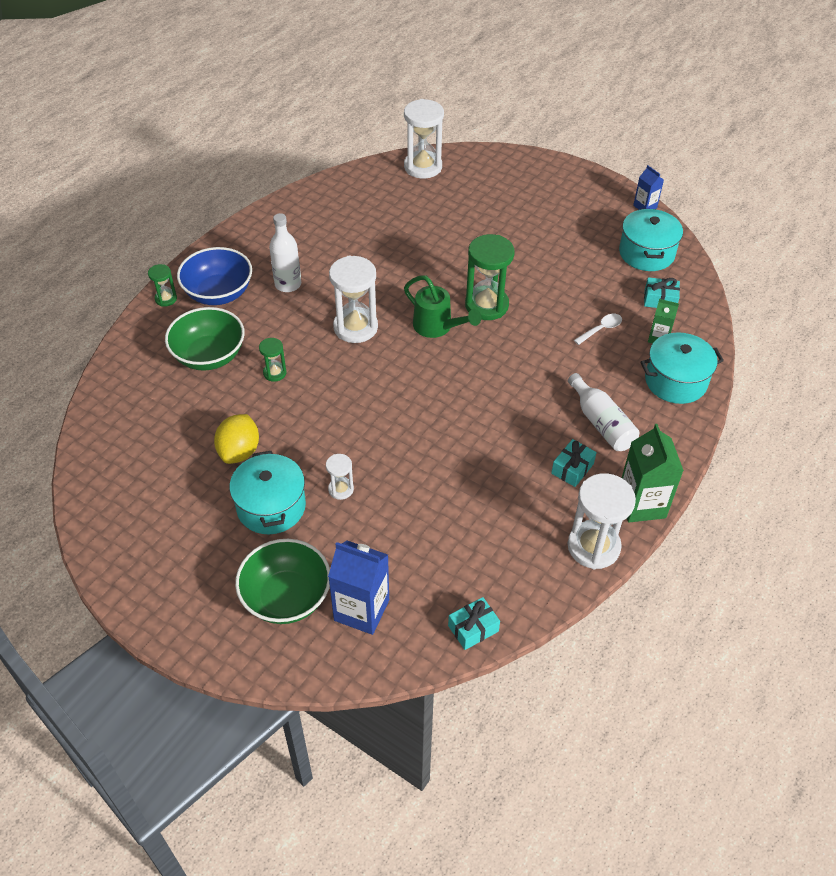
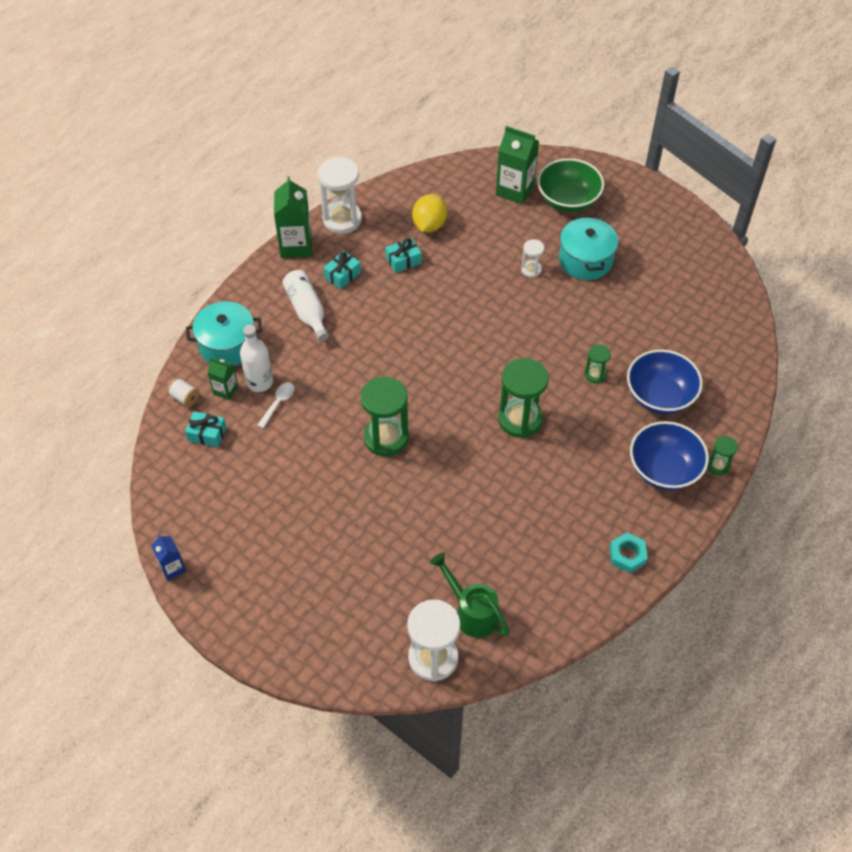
camera: 175 degrees left, 5 degrees up
(209, 356) = (659, 396): green bowl -> blue bowl
(239, 451) = (617, 304): yellow lemon -> yellow lemon (429, 225)
(264, 231) = (627, 555): none -> turquoise nut
(288, 284) = (592, 477): white bottle -> white bottle (259, 382)
(355, 327) = (520, 419): white hourglass -> green hourglass
(361, 610) = (515, 190): blue carton -> green carton
(437, 327) = (439, 415): green watering can -> green watering can (471, 612)
(473, 628) = (438, 176): turquoise gift -> turquoise gift (403, 260)
(601, 329) = (278, 403): white spoon -> white spoon turned 150 degrees clockwise
(646, 253) = (197, 496): turquoise pot -> none
(697, 329) = (184, 398): none -> white spool

